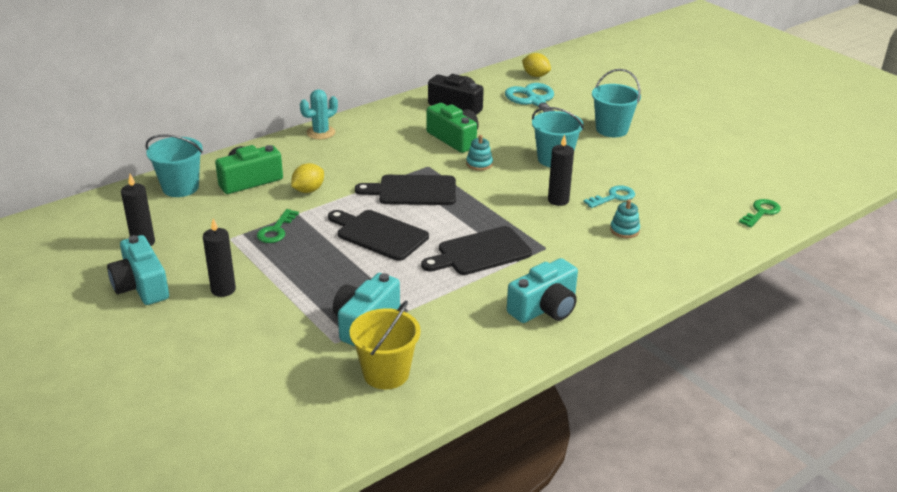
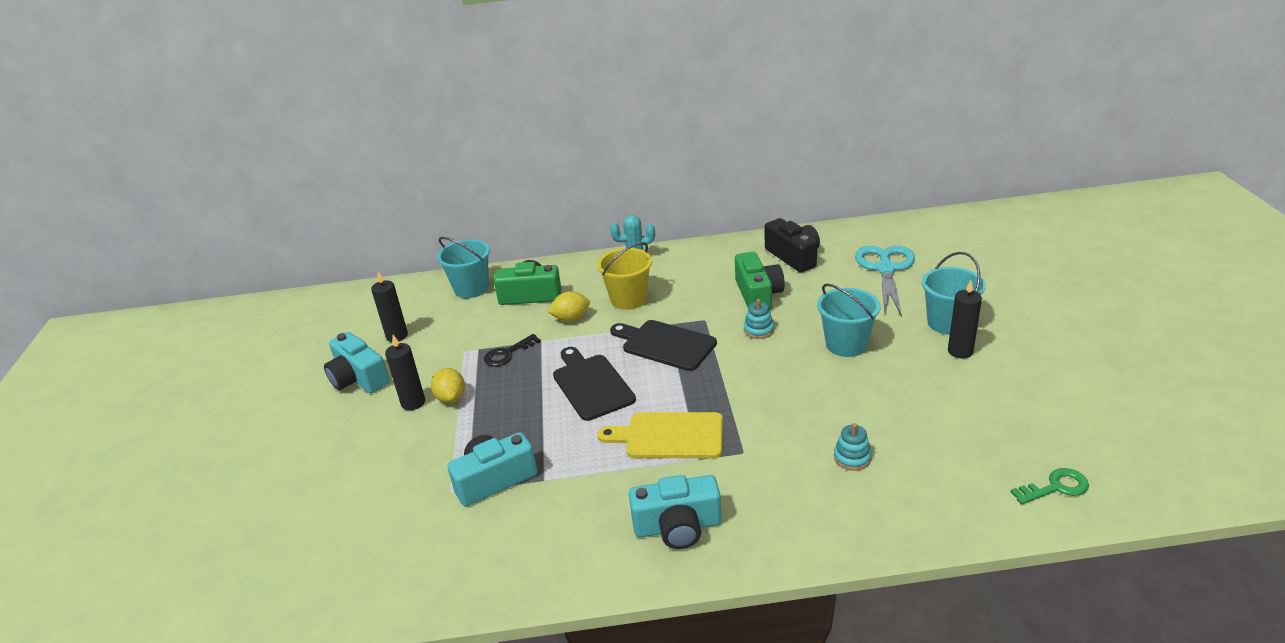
camera: 35 degrees right, 0 degrees up
(141, 286) = (358, 378): turquoise camera -> turquoise camera turned 45 degrees counterclockwise
(276, 230) = (507, 354): green key -> black key
(386, 373) = (462, 544): yellow bucket -> yellow bucket (628, 299)
(480, 252) = (669, 436): black cutting board -> yellow cutting board
(535, 75) = (912, 236): yellow lemon -> yellow lemon (451, 398)
(558, 200) = (807, 397): black candle -> black candle (960, 351)
(613, 197) = (875, 411): turquoise key -> none

